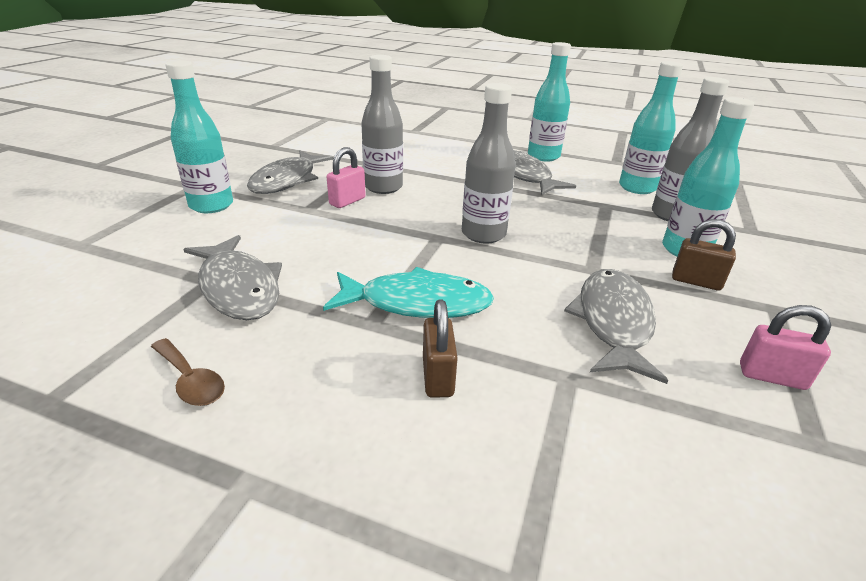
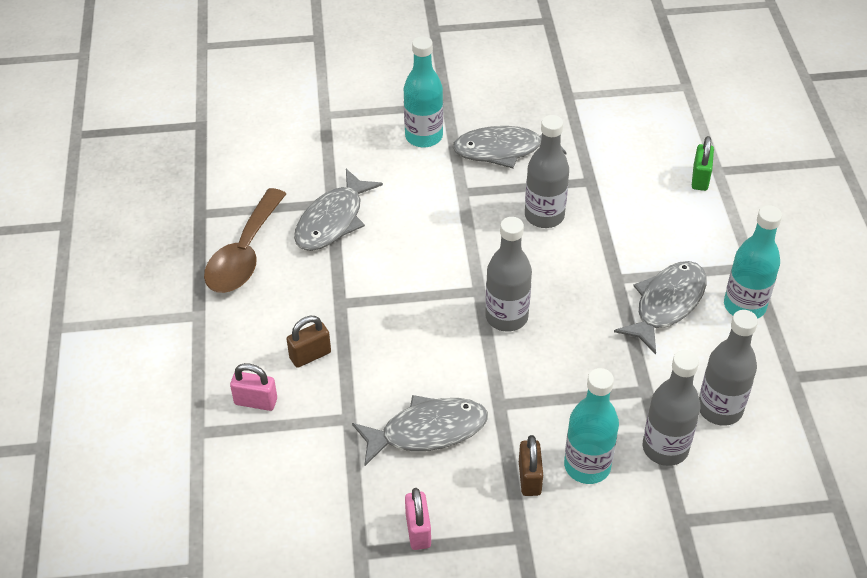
camera: 65 degrees right, 15 degrees up
(190, 381) = (244, 254): brown spoon -> brown spoon, size x1.98
(347, 201) = (496, 207): pink padlock -> pink padlock (256, 401)
(414, 136) = (700, 178): none -> green padlock
(417, 303) = (377, 316): turquoise fish -> none
(637, 188) = (720, 409): turquoise bottle -> grey bottle

